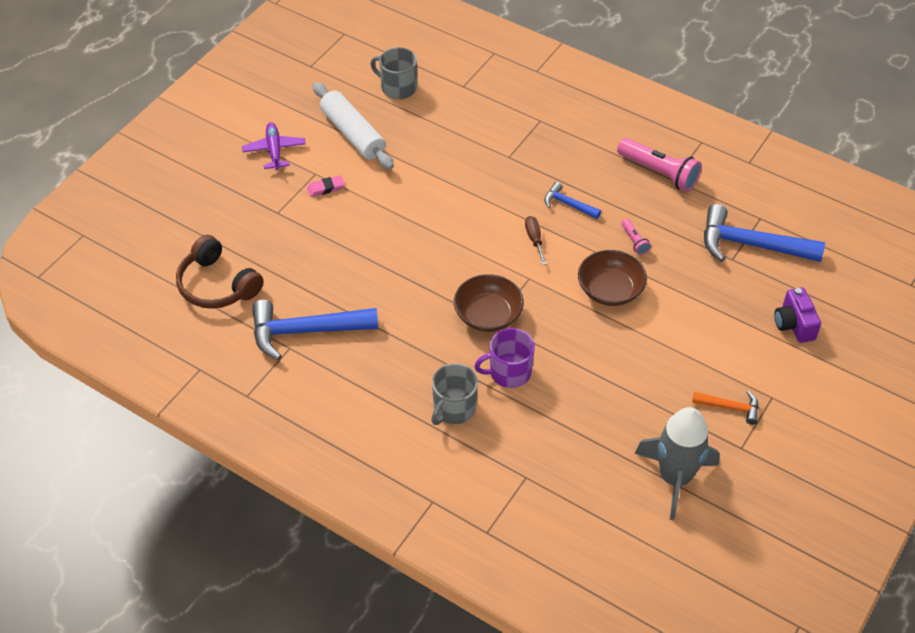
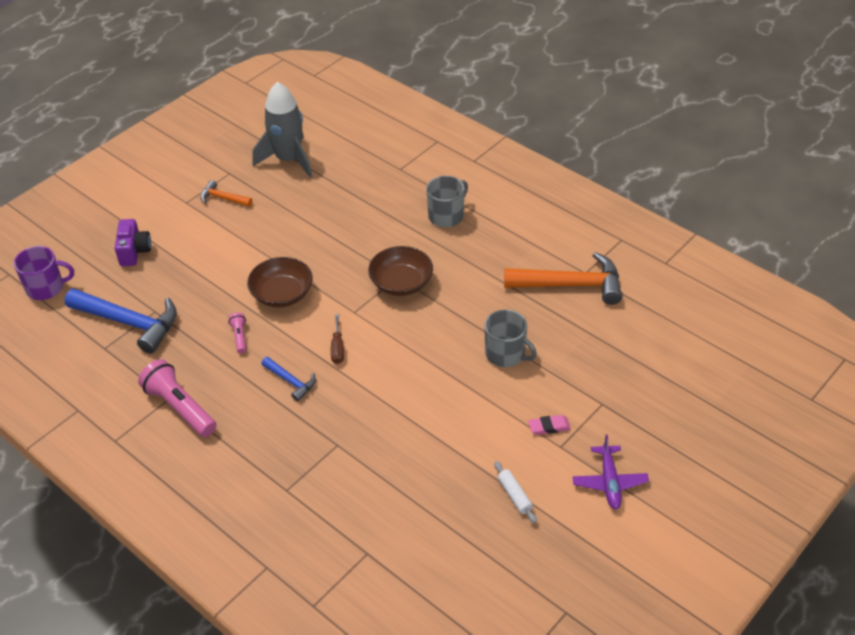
camera: 170 degrees left, 5 degrees down
(217, 285) = (658, 334): brown headphones -> none
(305, 331) = (571, 285): blue hammer -> orange hammer
(353, 134) = (514, 495): white rolling pin -> white rolling pin, size x0.46
(398, 88) = (451, 560): grey mug -> grey mug (506, 354)
(509, 372) = (394, 237): purple mug -> purple mug (46, 288)

